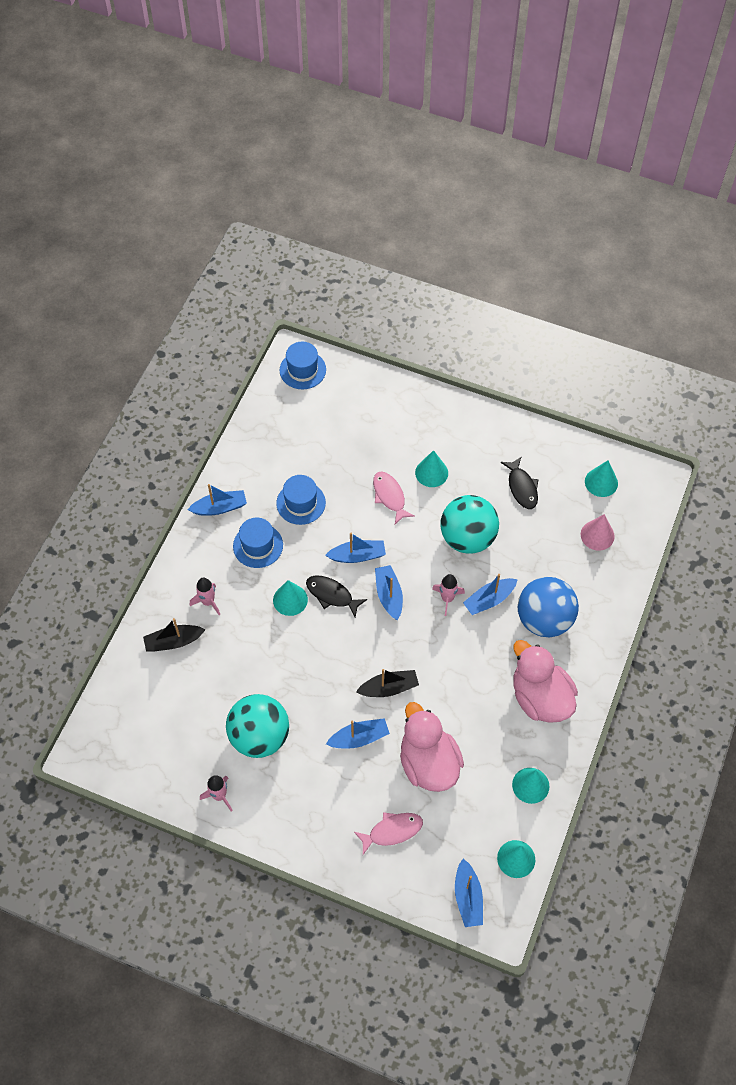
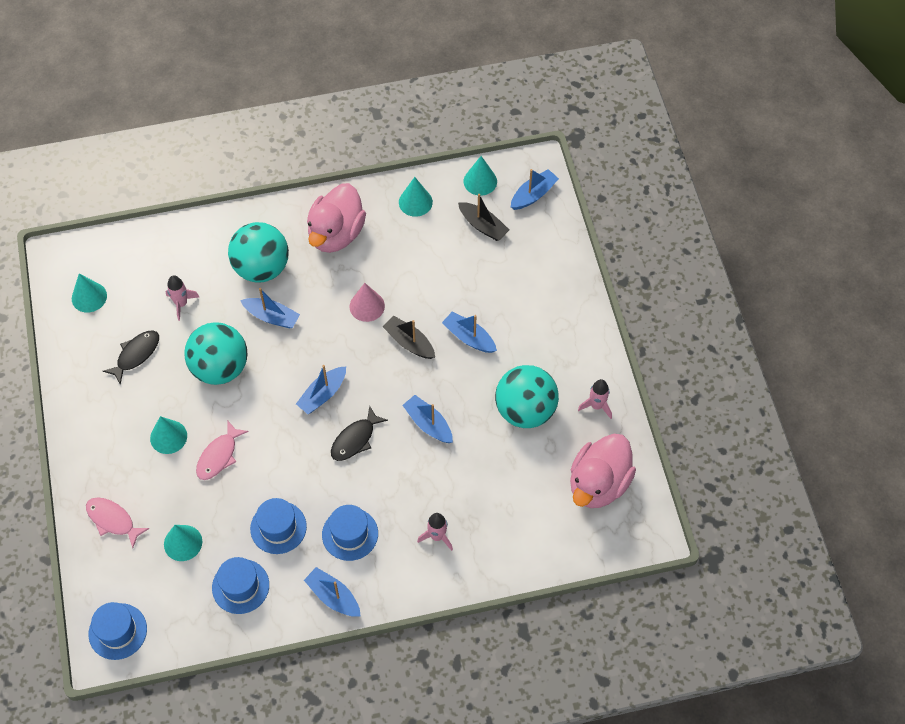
camera: 125 degrees left, 0 degrees up
(173, 642) = (496, 538): black boat -> black boat (483, 226)
(275, 456) = (240, 586): none -> blue hat
(290, 600) = (384, 470): turquoise cone -> turquoise cone (183, 543)
(332, 595) = (355, 439): black fish -> black fish turned 45 degrees clockwise
(357, 556) = (301, 443): blue boat -> blue boat (428, 424)
(392, 831) = (525, 270): pink fish -> pink fish (113, 520)
(428, 763) = (451, 277): pink duck -> pink duck (598, 484)
(447, 599) = (293, 348): pink rocket -> pink rocket (181, 304)
(544, 619) = (261, 268): blue ball -> turquoise ball
(597, 535) = (149, 272): pink cone -> pink cone (367, 306)

